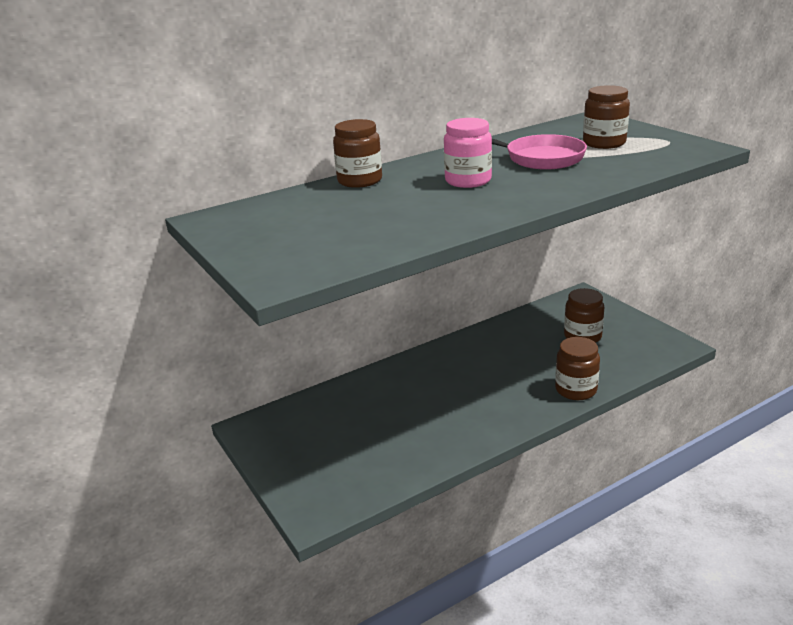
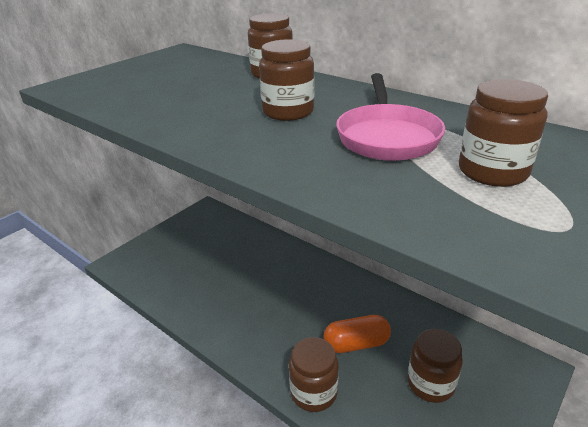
camera: 70 degrees right, 5 degrees up
(468, 181) = (288, 112): pink jar -> brown jar
(531, 360) = (356, 344): none -> orange capsule

